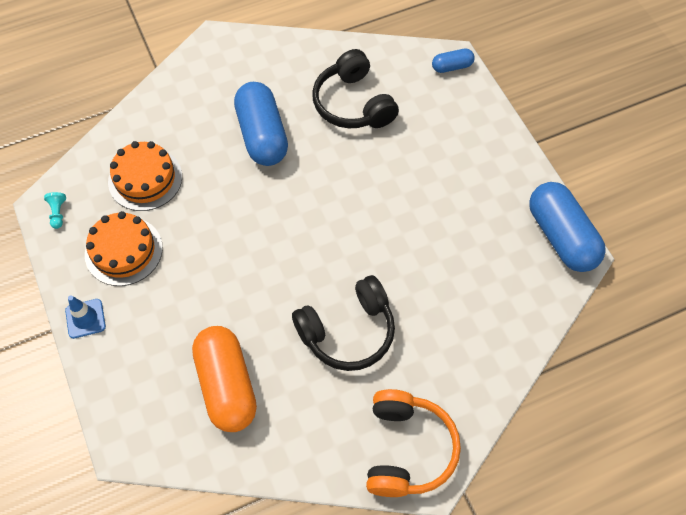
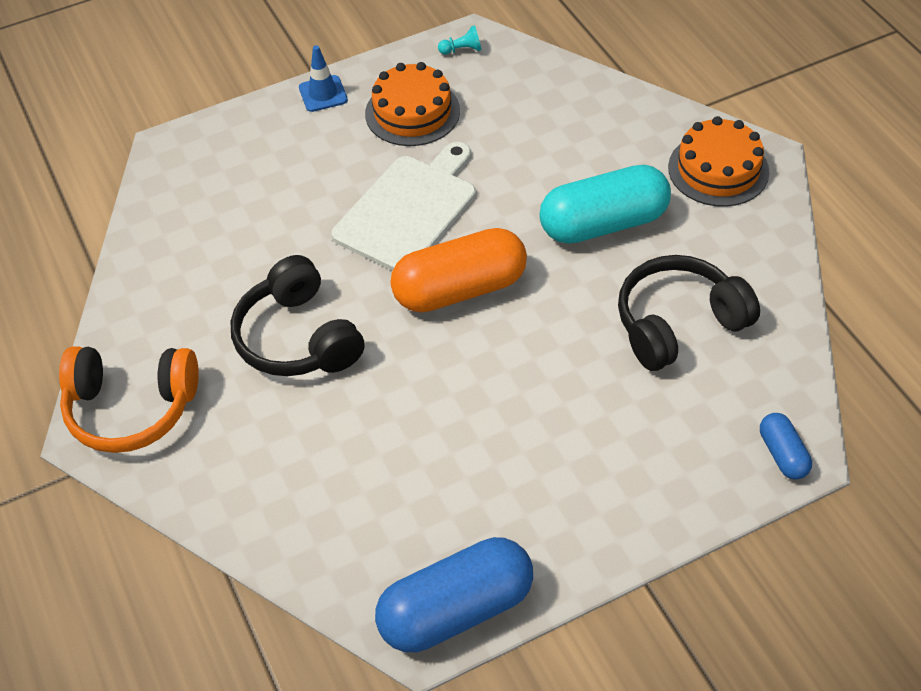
camera: 90 degrees right, 10 degrees down
(145, 179) = (518, 117): orange cake -> orange cake (718, 169)
(226, 385) = (232, 224): orange capsule -> orange capsule (459, 289)
(230, 255) = (409, 210): none -> white cutting board
(262, 135) = (603, 223): blue capsule -> turquoise capsule

